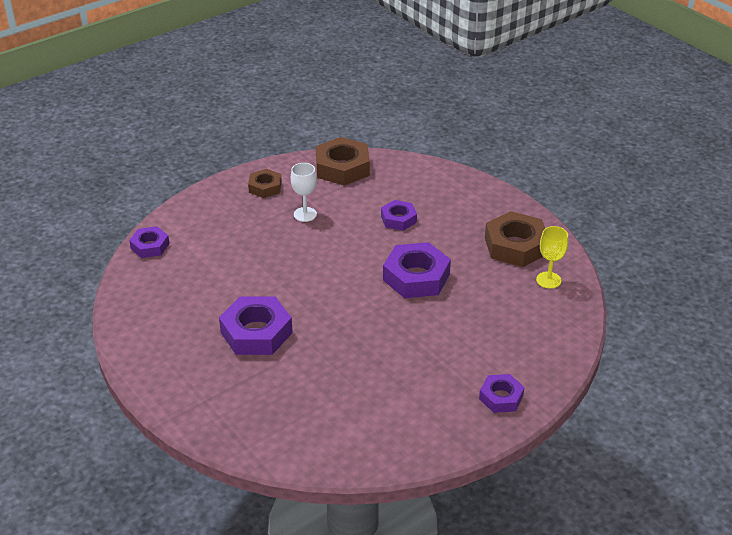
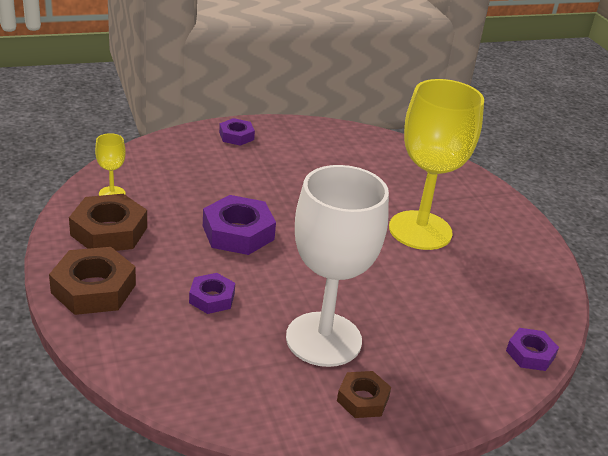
camera: 165 degrees left, 5 degrees down
(256, 332) = (420, 230): purple nut -> yellow goblet
(305, 214) = (323, 339): white goblet -> white goblet, size x2.43
(342, 168) = (236, 399): brown nut -> brown nut (94, 288)

